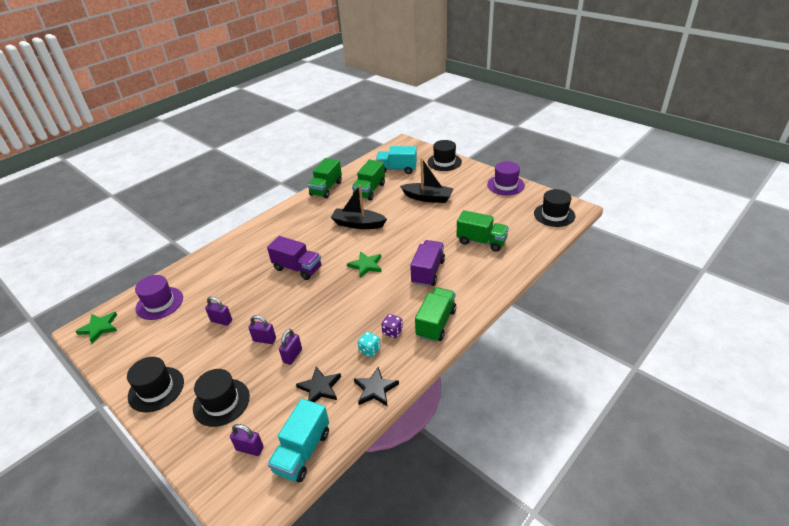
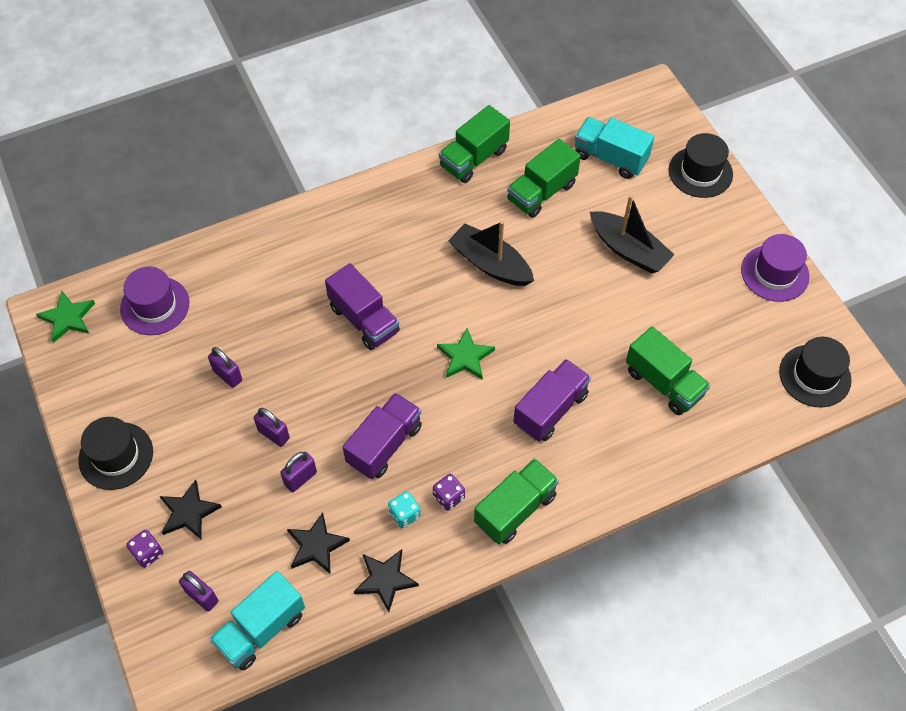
camera: 20 degrees right, 20 degrees up
(199, 437) = (148, 553): none -> purple dice
(221, 402) = (188, 512): black hat -> black star
(339, 320) = (384, 444): none -> purple truck

